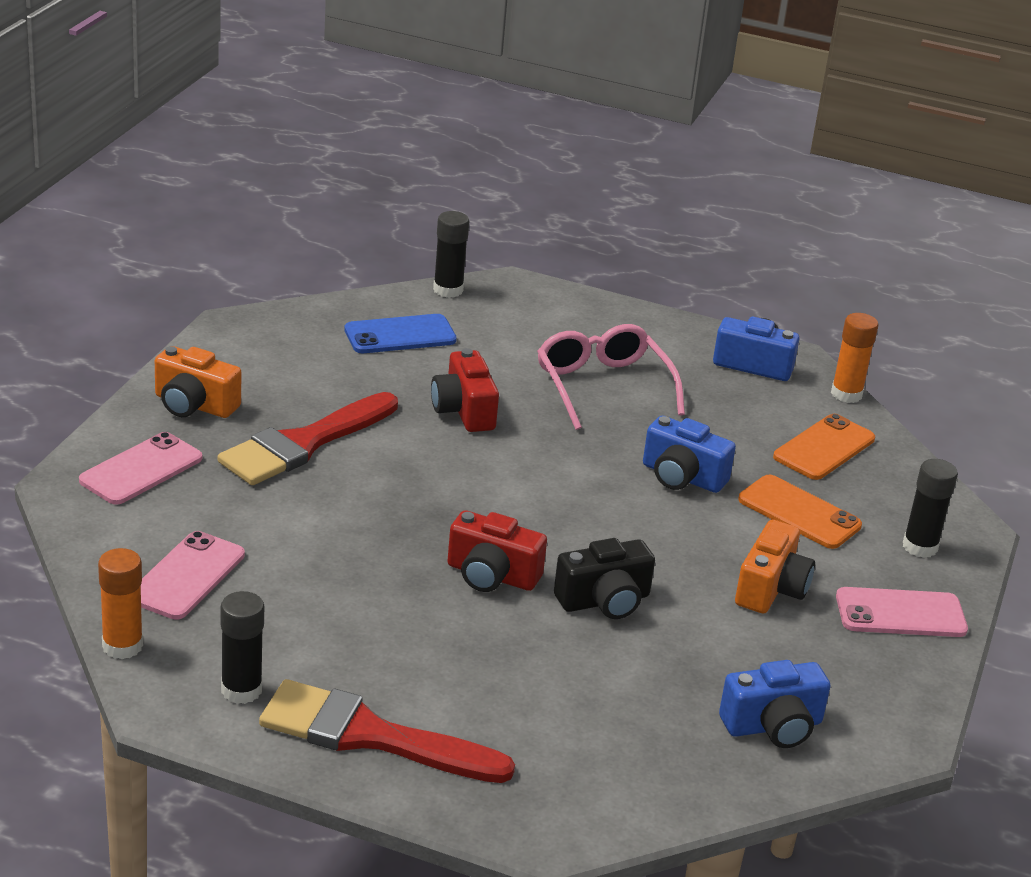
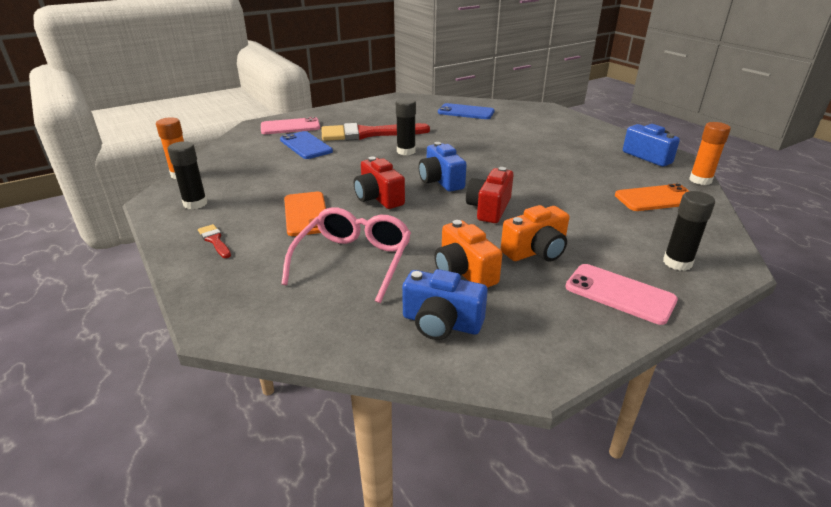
camera: 40 degrees right, 0 degrees up
(187, 576) = (247, 161): pink phone -> none
(194, 405) = (344, 114): orange camera -> orange camera (464, 272)
(237, 507) = (306, 146): none -> blue phone
(371, 736) = (214, 240): red brush -> red brush, size x0.41
(448, 290) = (510, 104): black glue stick -> black glue stick (406, 151)
(464, 410) = (458, 139): red camera -> red camera (489, 208)
(603, 386) = (544, 146): pink glasses -> pink glasses (354, 260)
(604, 601) = (422, 225): black camera -> none
(682, 477) = (544, 188): blue camera -> blue camera (441, 181)
(799, 513) = (602, 222): orange phone -> orange phone (306, 214)

